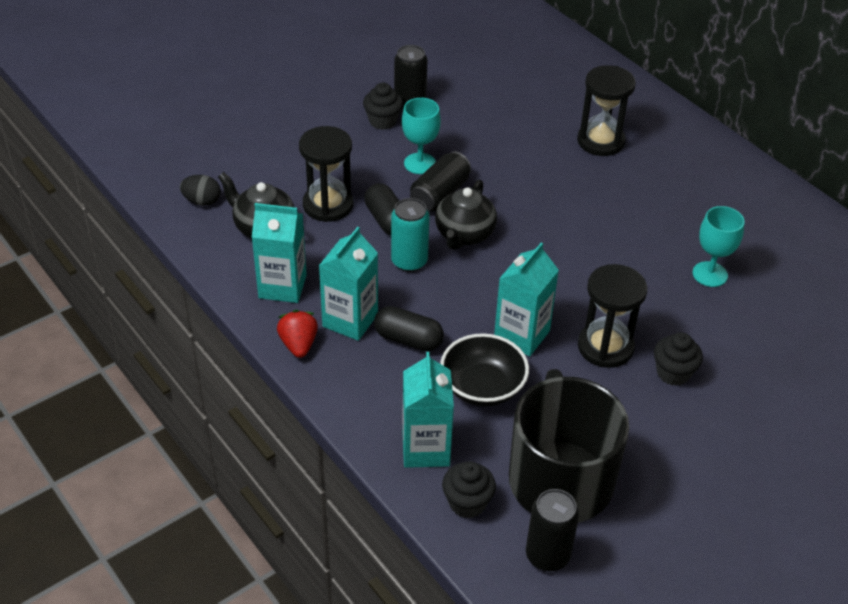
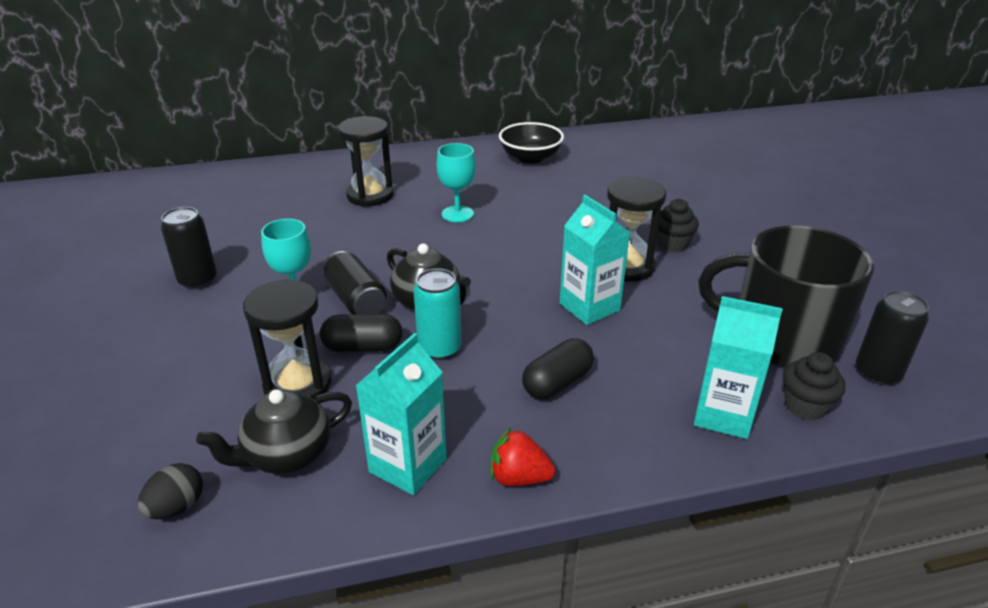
camera: 65 degrees left, 10 degrees down
(350, 320) = (503, 420): turquoise carton -> none
(383, 121) = (202, 305): black cupcake -> none
(482, 387) = (649, 351): black bowl -> black bowl (530, 157)
(710, 274) = (569, 196): turquoise goblet -> turquoise goblet (457, 214)

